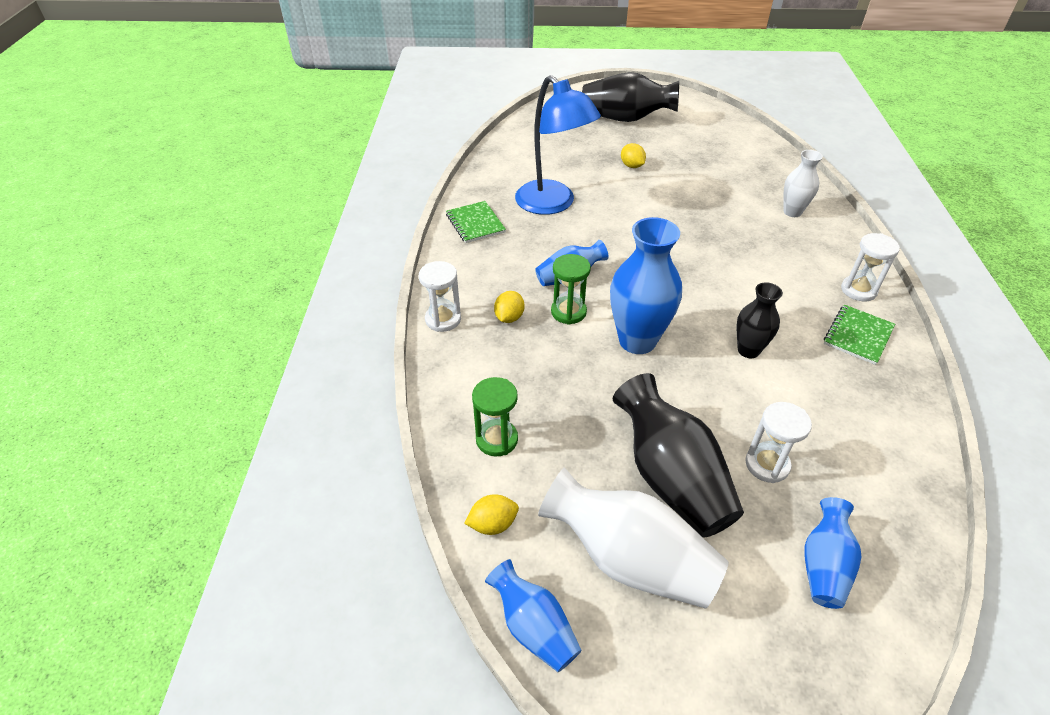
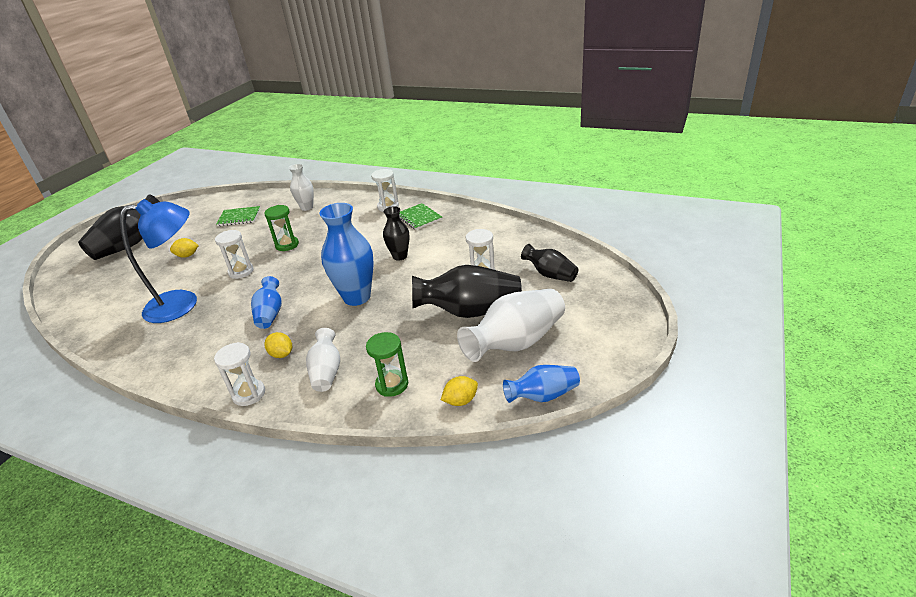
camera: 65 degrees left, 10 degrees down
(475, 223) = (154, 353): green notebook -> green notebook (239, 217)
(493, 524) = (460, 401): yellow lemon -> yellow lemon turned 60 degrees clockwise
(496, 368) = (326, 372): none -> white vase
(568, 312) = (304, 322): green hourglass -> green hourglass (287, 245)
(628, 219) = (241, 272): none -> white hourglass
(824, 565) = (550, 274): blue vase -> black vase

